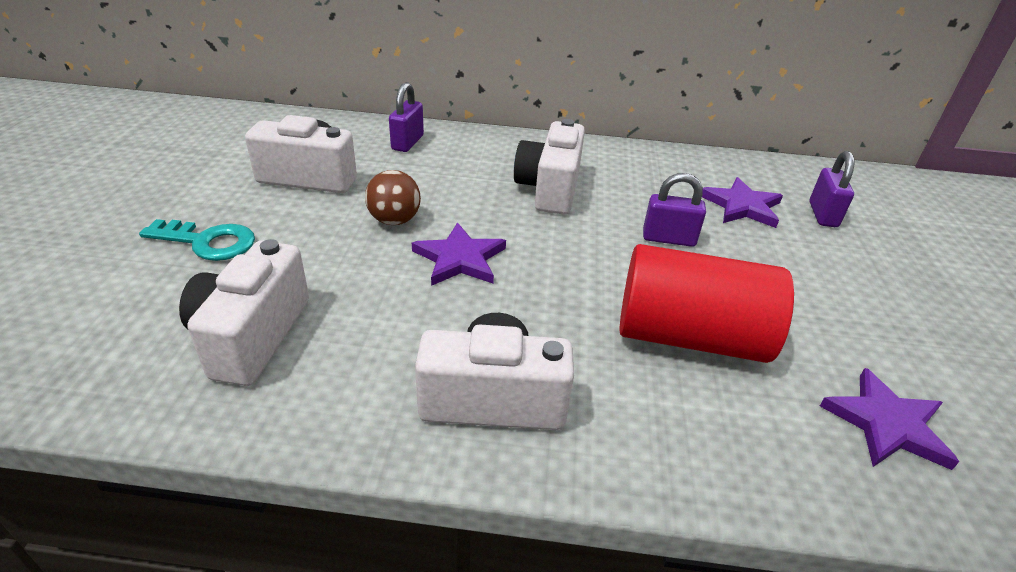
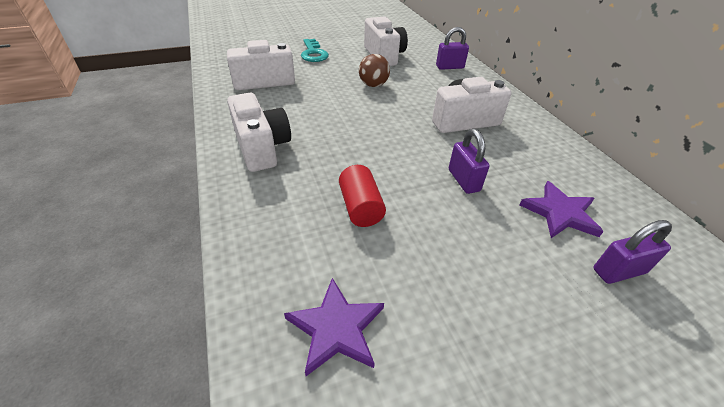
camera: 65 degrees right, 5 degrees up
(459, 259) = (360, 111): purple star -> none
(690, 336) = (360, 207): red cylinder -> red cylinder, size x0.54

